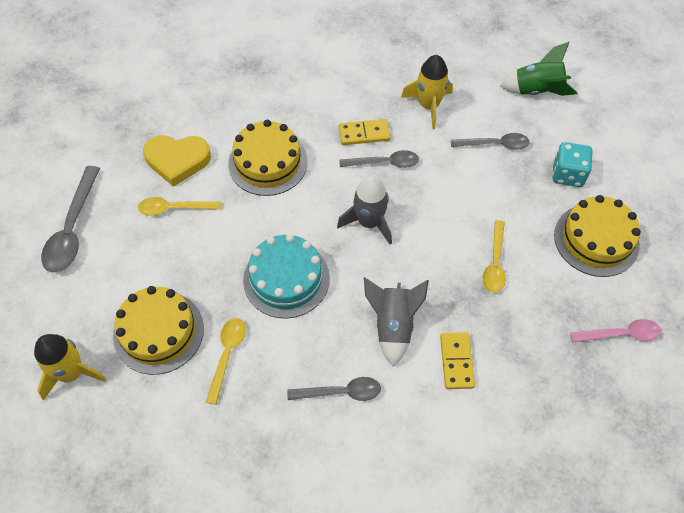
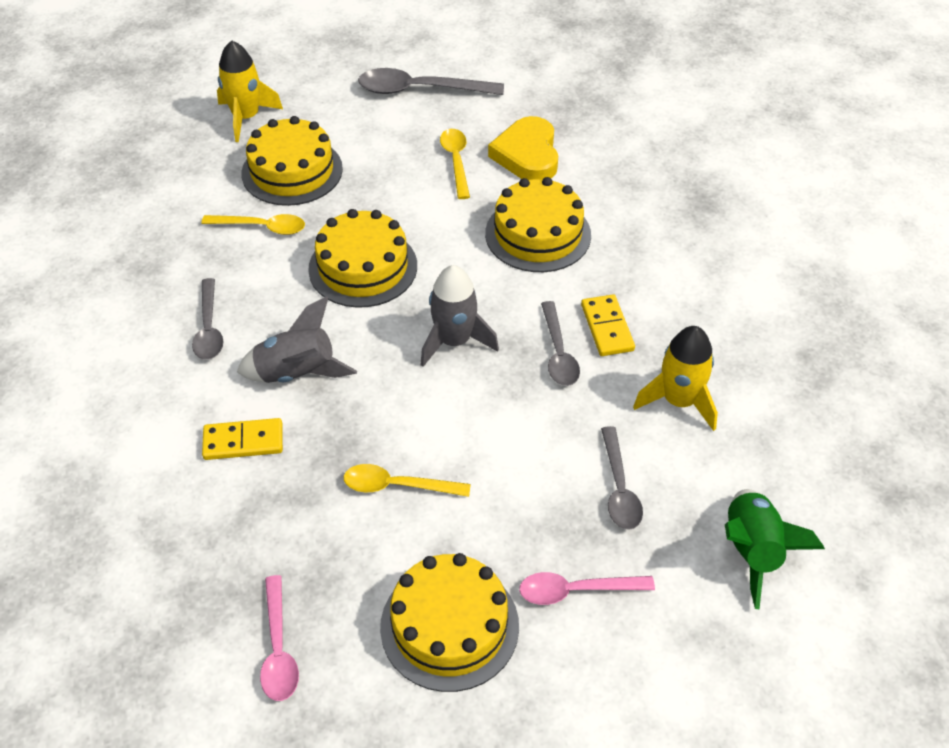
camera: 85 degrees right, 10 degrees down
(286, 279) = (363, 267): turquoise cake -> yellow cake
(567, 174) = (576, 590): turquoise dice -> pink spoon

